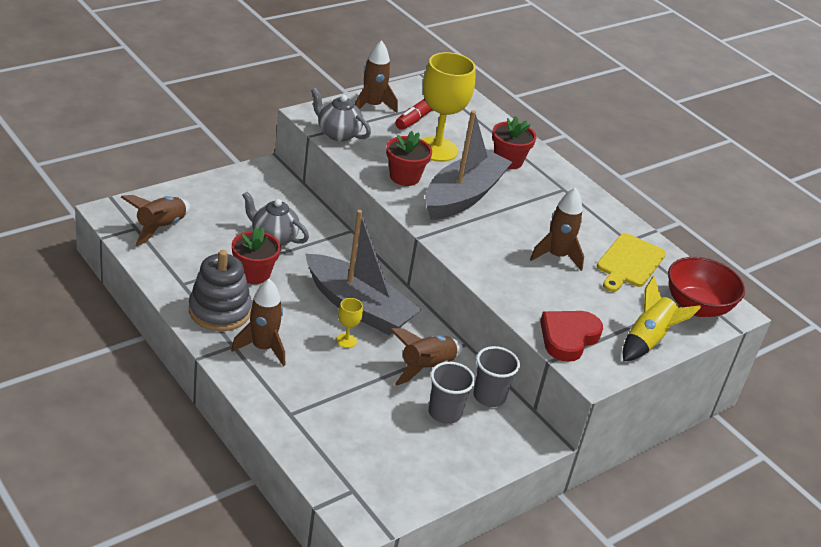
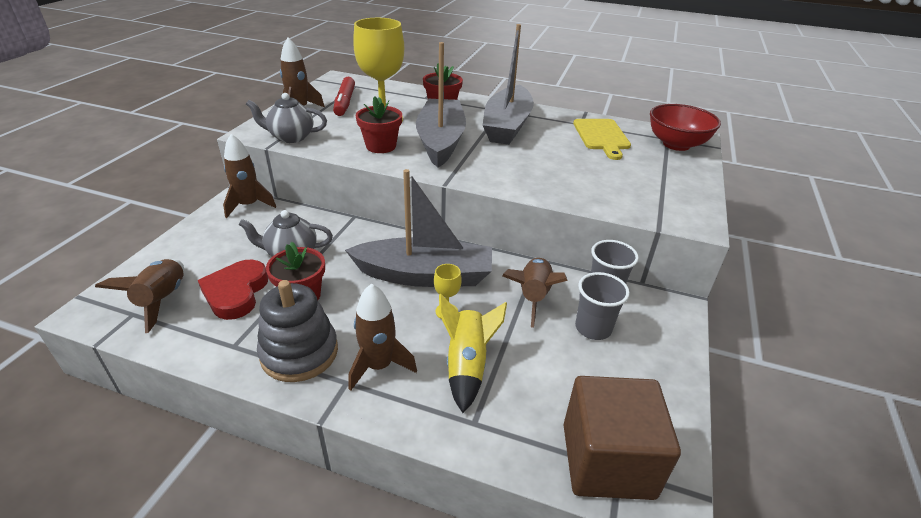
camera: 30 degrees left, 0 degrees up
(351, 482) = (607, 460): none -> brown cube
(547, 209) = (507, 126): none -> grey boat
(557, 256) = (555, 153): brown rocket -> brown rocket (249, 205)
(568, 338) = (643, 205): red heart -> red heart (236, 292)
(648, 340) = (687, 180): yellow rocket -> yellow rocket (467, 365)

